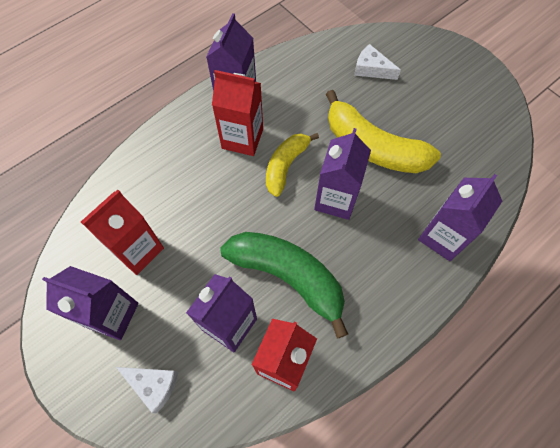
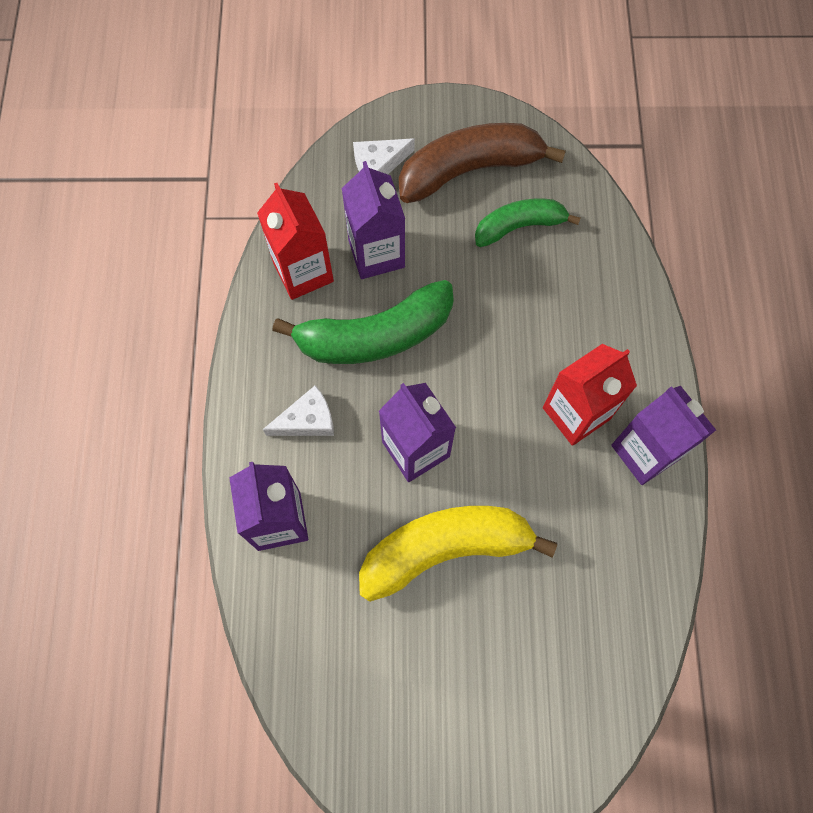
camera: 130 degrees right, 5 degrees up
(112, 315) = (470, 170): purple carton -> brown banana
(138, 250) = (519, 226): red carton -> green banana
(286, 166) = (501, 432): yellow banana -> none
(371, 69) = (561, 659): white cheese -> white cheese (307, 420)

